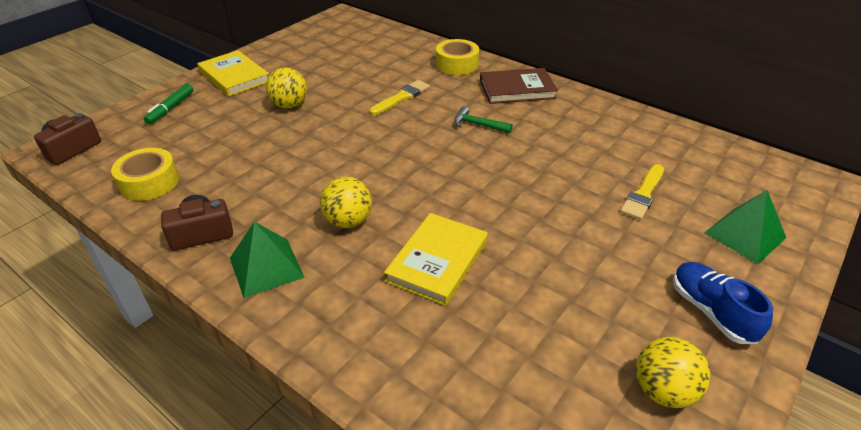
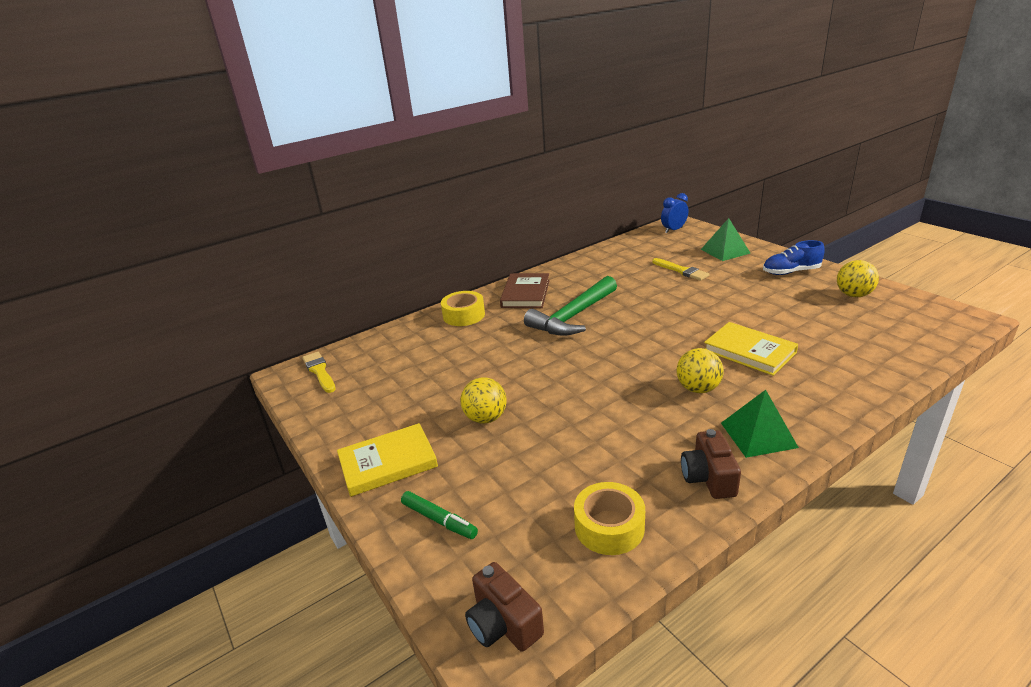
camera: 70 degrees left, 10 degrees down
(401, 97) = (508, 348): yellow brush -> yellow brush (319, 371)
(478, 125) = (573, 316): green hammer -> green hammer, size x2.17
(788, 179) = (673, 230): none -> blue clock

